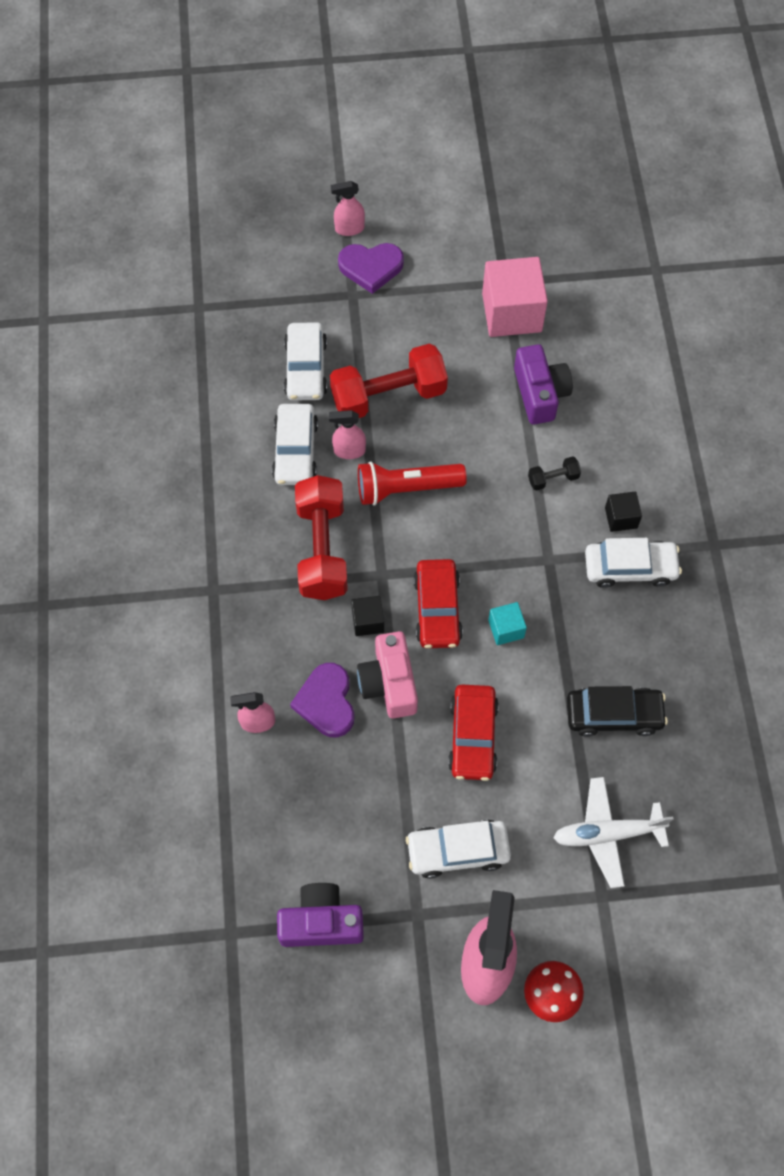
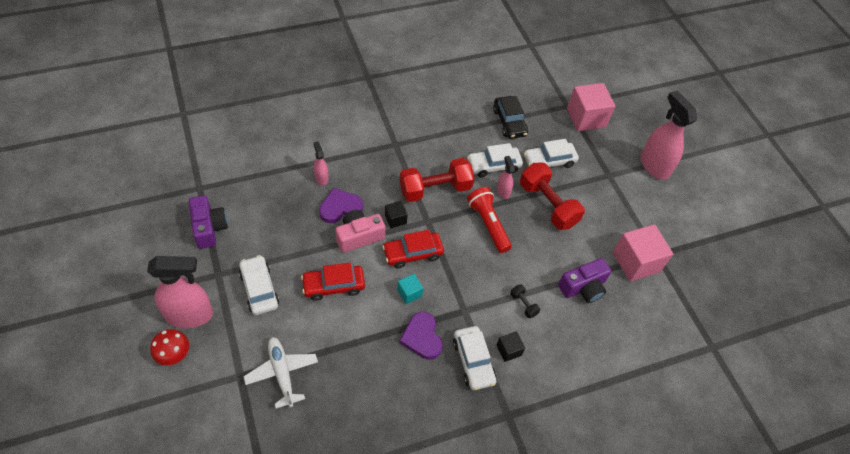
camera: 70 degrees right, 10 degrees down
(231, 288) = (586, 118): none -> pink cube
(349, 229) = (654, 166): pink spray bottle -> pink spray bottle, size x2.05
(371, 267) = (632, 181): purple heart -> purple heart (422, 337)
(613, 715) = (365, 365): black car -> black car (509, 122)

